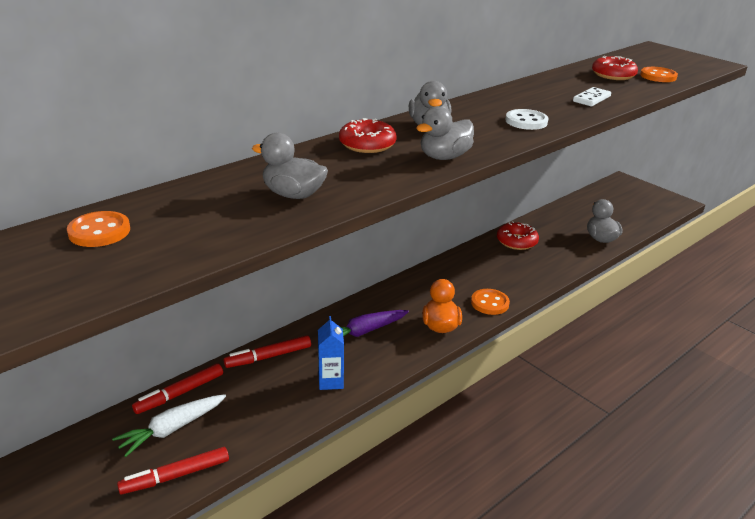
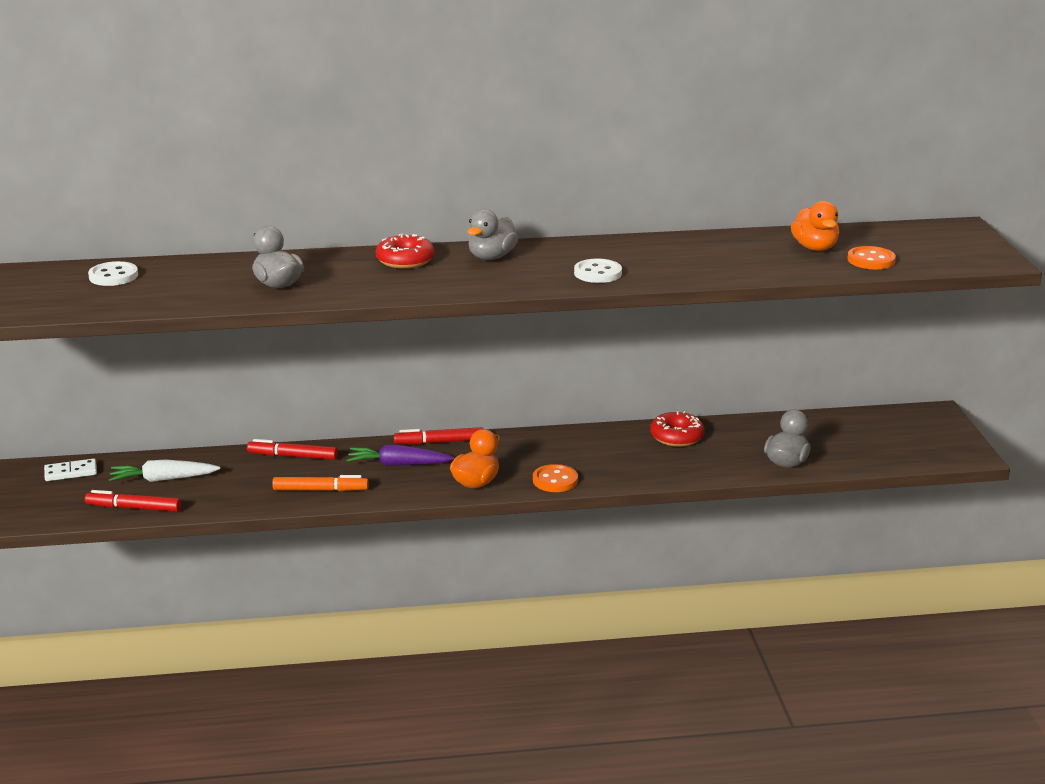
camera: 35 degrees right, 5 degrees down
(99, 231) = (113, 276): orange button -> white button
(180, 393) = (195, 458): red marker -> red marker (439, 442)
(330, 381) = (320, 490): blue carton -> orange marker
(444, 157) = (452, 285): grey duck -> none
(591, 99) = (722, 267): white domino -> white domino (71, 472)
(613, 75) = (814, 248): red donut -> orange duck

